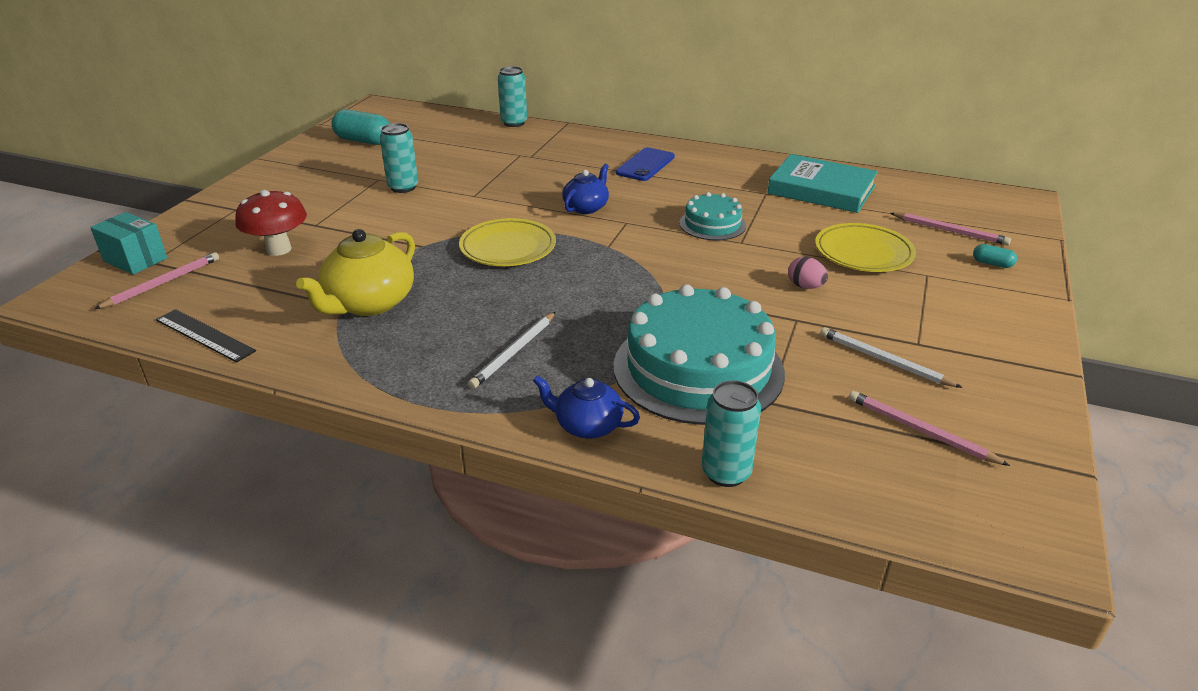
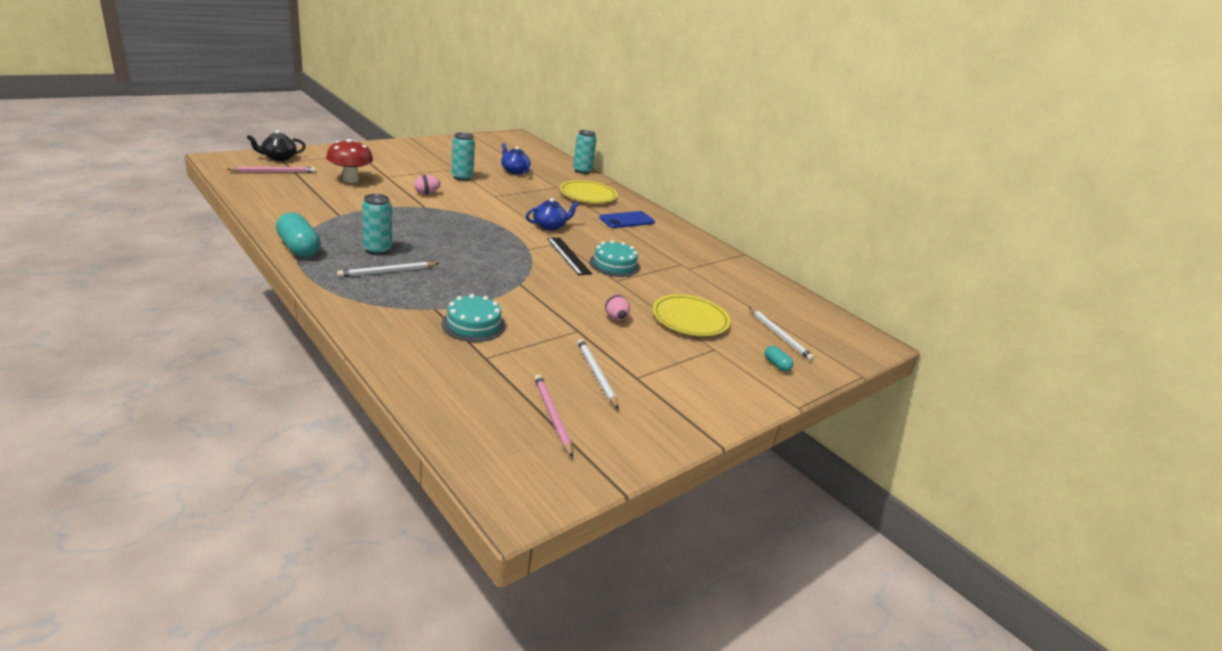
camera: 25 degrees right, 5 degrees down
(135, 259) = (279, 158): turquoise box -> black teapot
(204, 335) = (256, 200): black ruler -> black ruler (568, 256)
(363, 141) = (479, 149): turquoise capsule -> turquoise capsule (299, 248)
(369, 303) = (353, 220): yellow teapot -> none
(397, 227) = (426, 193): none -> pink egg
(508, 248) = (469, 226): yellow plate -> yellow plate (588, 195)
(587, 425) = (366, 319): blue teapot -> blue teapot (514, 171)
(698, 368) = (473, 324): turquoise cake -> turquoise cake, size x0.51
(726, 473) = (400, 374): turquoise can -> turquoise can (377, 250)
(821, 190) = (725, 277): turquoise book -> none
(950, 231) = (779, 335): pink pencil -> white pencil

